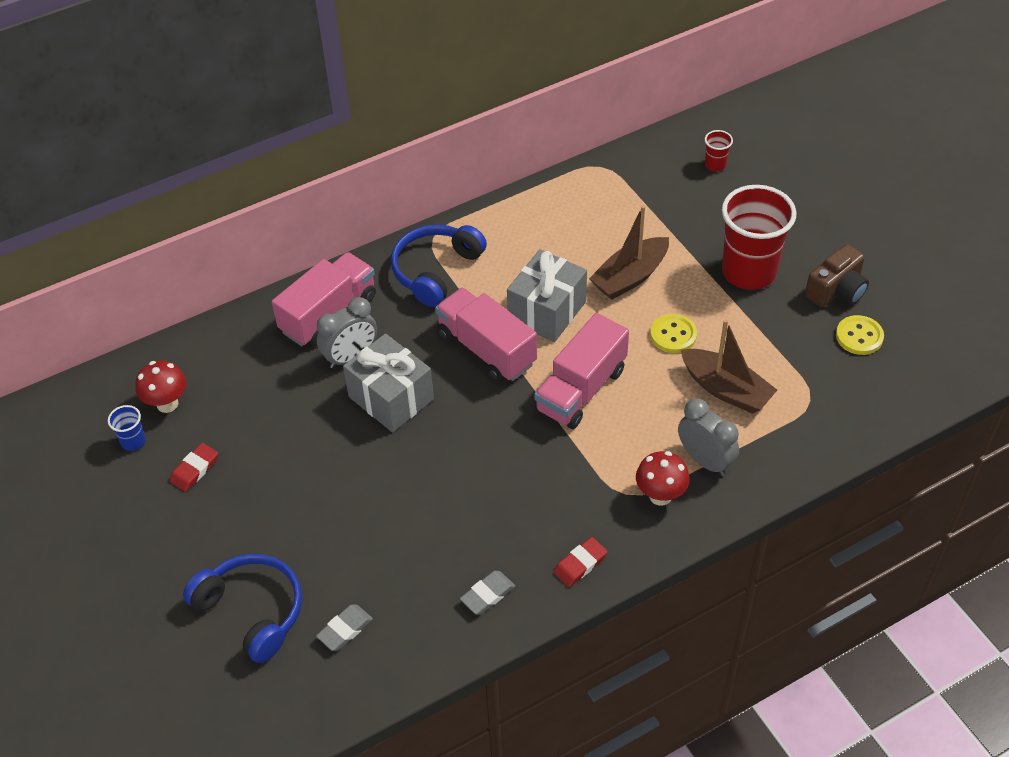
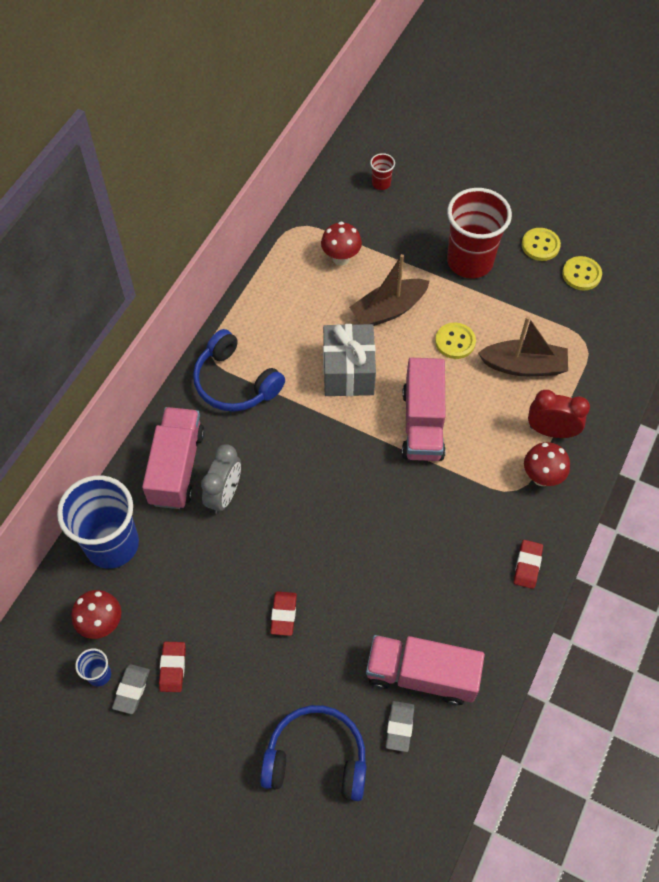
camera: 35 degrees left, 10 degrees up
(225, 347) = (112, 544): none -> blue cup
(321, 480) = (283, 614): none -> red eraser
(391, 398) = (284, 512): grey gift -> none
(436, 270) = (235, 382): blue headphones -> blue headphones turned 45 degrees counterclockwise
(486, 349) = (326, 429): pink truck -> pink truck (421, 675)
(487, 595) = (481, 631): grey eraser -> grey eraser (131, 690)
(621, 212) = (341, 258): none -> red mushroom
(630, 277) = (388, 310): brown boat -> brown boat turned 45 degrees clockwise
(705, 460) = (551, 431): grey clock -> red clock
(836, 290) = (540, 245): brown camera -> yellow button

